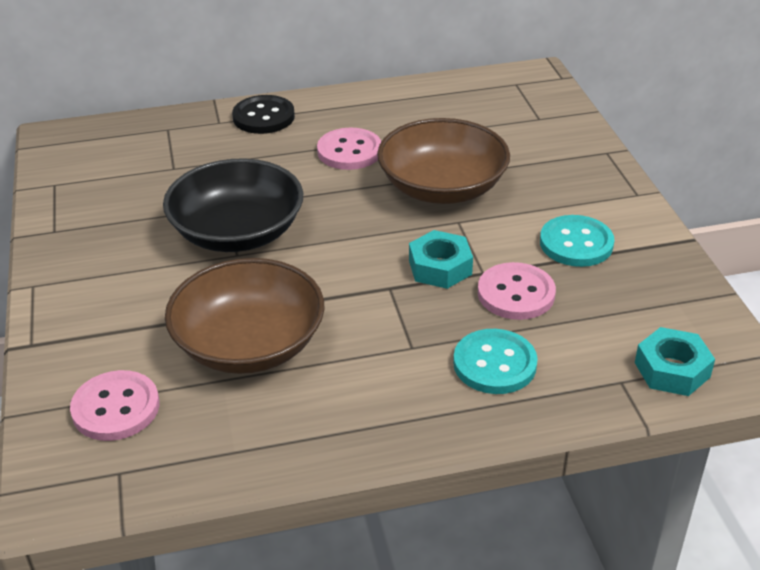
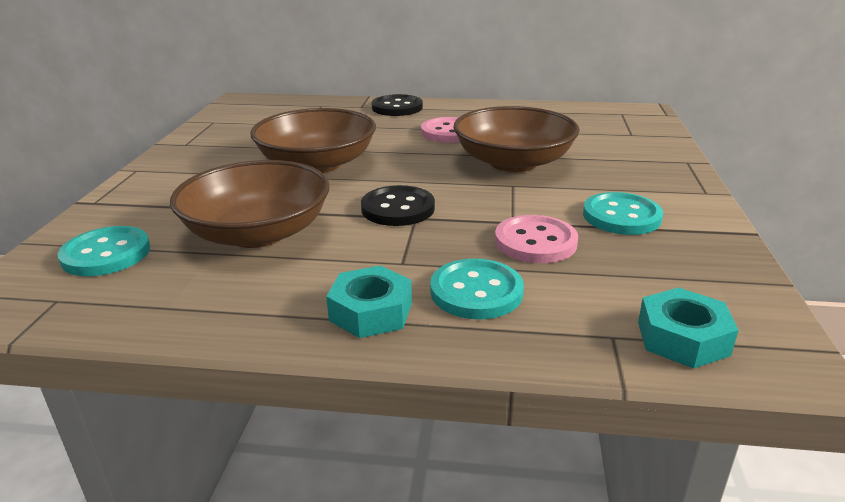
camera: 20 degrees right, 10 degrees down
(116, 408) = (106, 254): pink button -> turquoise button
(237, 232) = (317, 164): black bowl -> brown bowl
(365, 279) = (398, 208): none -> black button
(440, 267) = (473, 211): turquoise nut -> turquoise nut (371, 312)

